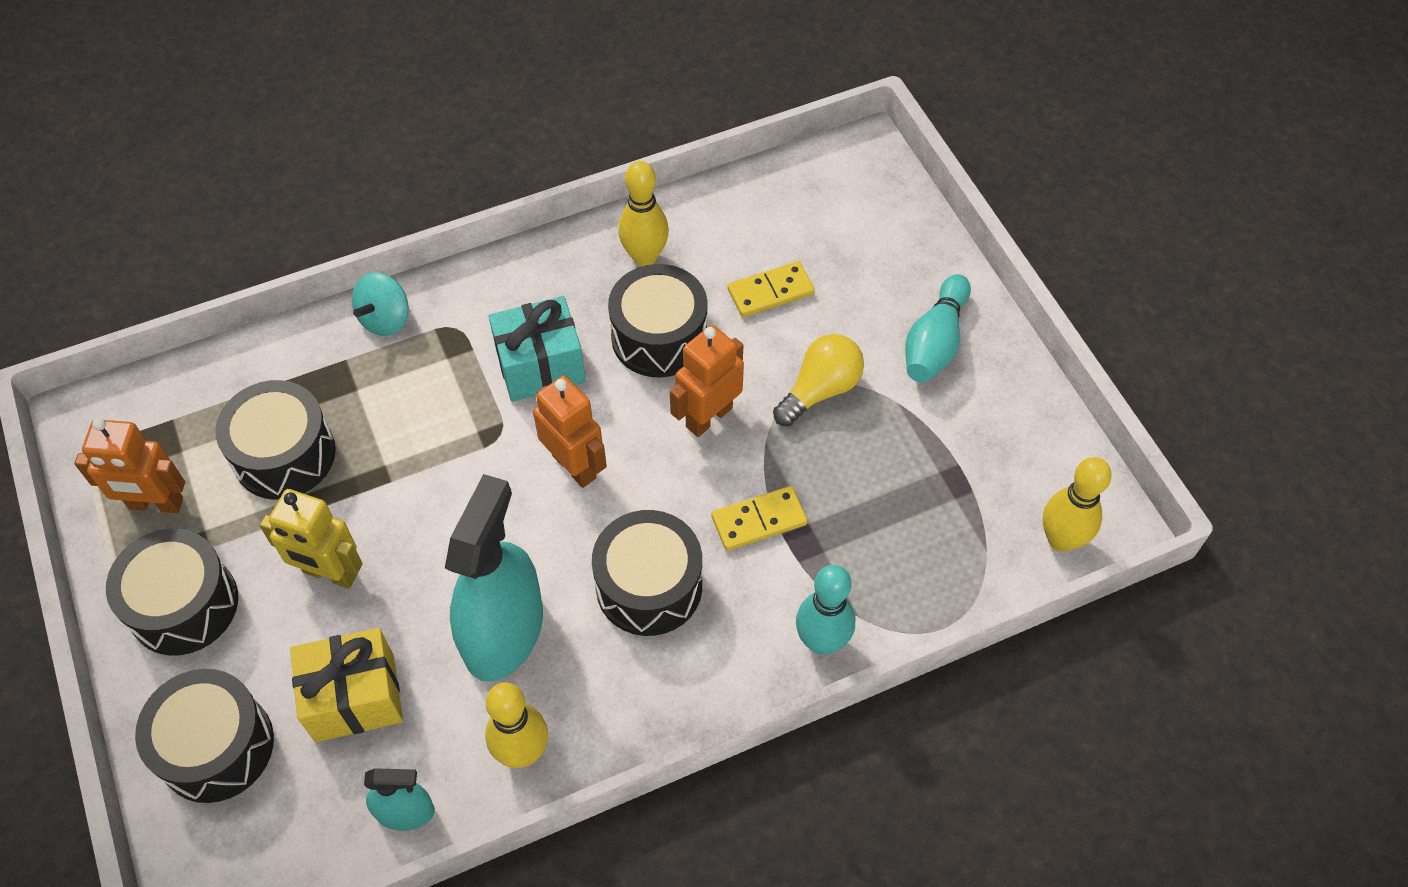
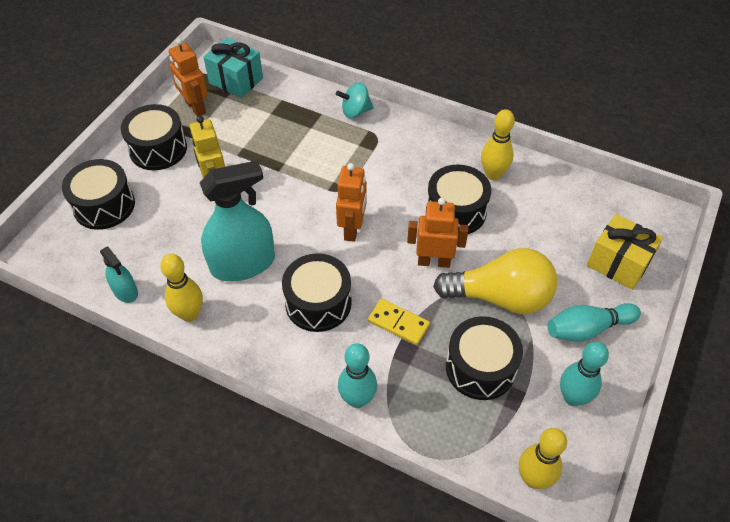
camera: 50 degrees right, 5 degrees down
(284, 455) = (256, 128): black drum -> black drum (480, 367)
(355, 697) = (164, 234): yellow gift -> yellow gift (618, 263)
(540, 366) = (391, 179): turquoise gift -> turquoise gift (236, 80)
(770, 292) = (532, 236): yellow domino -> none
(820, 390) = (500, 297): yellow light bulb -> yellow light bulb, size x1.59
(1002, 426) = (572, 397): none -> turquoise bowling pin

